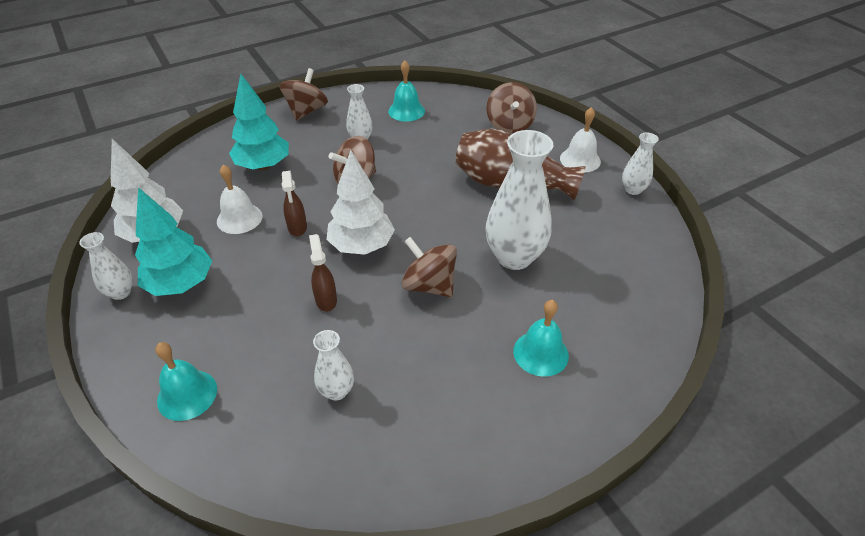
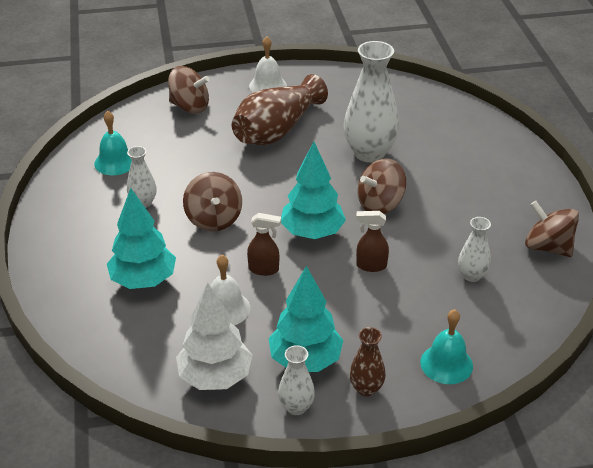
camera: 70 degrees left, 5 degrees down
(146, 336) = (366, 388): none -> brown vase
(306, 111) = (57, 233): brown spinning top -> brown spinning top (548, 247)
(361, 246) = (312, 233): white tree -> turquoise tree
(540, 353) = (472, 168): turquoise bell -> none
(633, 190) = (322, 74): white vase -> none

